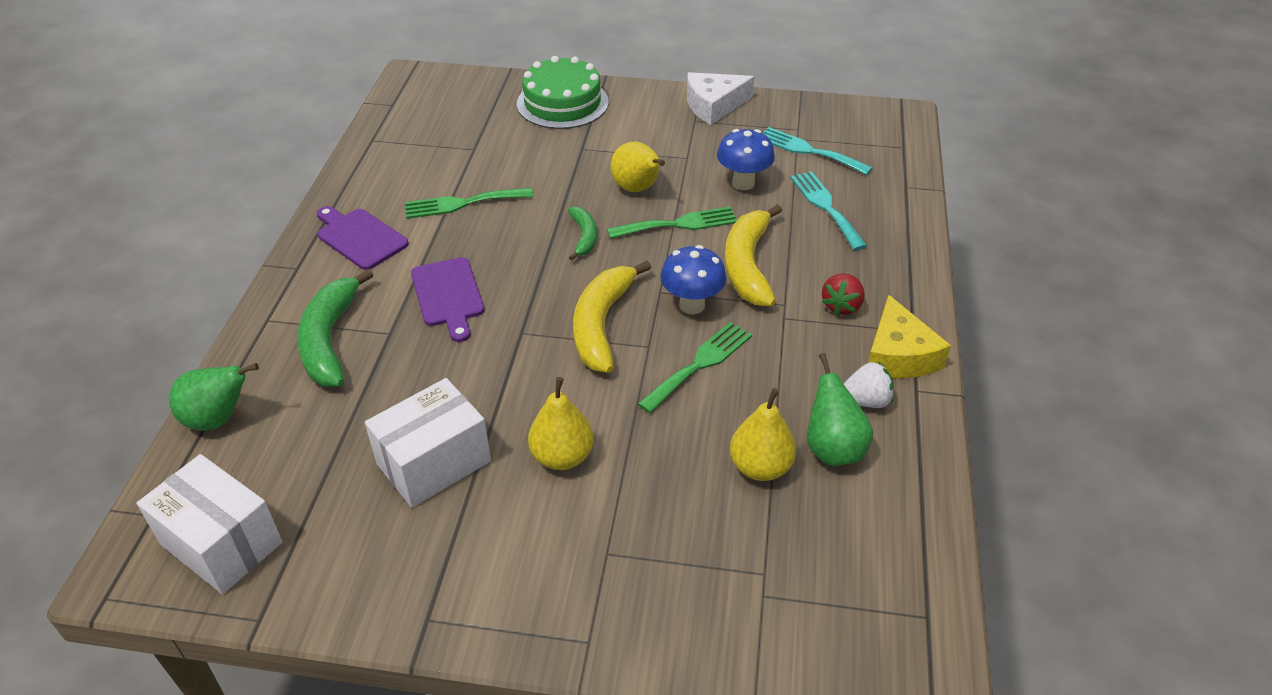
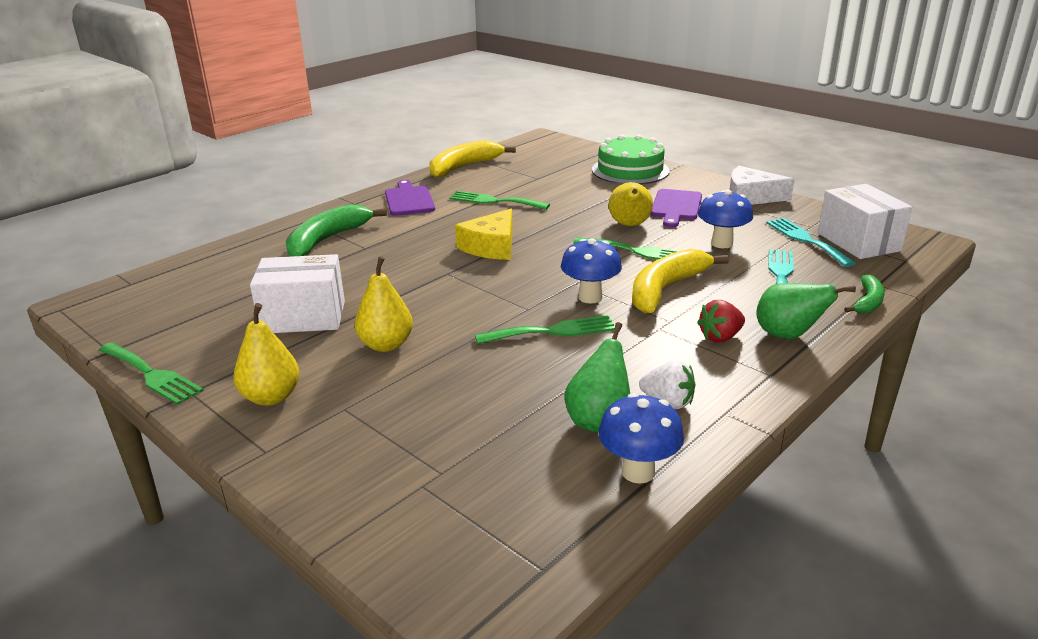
camera: 35 degrees right, 15 degrees down
(218, 419) = (220, 255): green pear -> green pear (788, 336)
(221, 543) = (142, 309): white box -> white box (858, 242)
(354, 622) = (151, 375): none -> green fork
(448, 296) = (425, 241): purple cutting board -> purple cutting board (676, 207)
(584, 237) = (556, 239): green banana -> green banana (868, 302)
(601, 325) = (507, 286): yellow banana -> yellow banana (463, 167)
(760, 467) = (522, 407): yellow pear -> yellow pear (271, 397)
(898, 355) = (737, 384): yellow cheese -> yellow cheese (491, 247)
(908, 486) = (638, 472): none -> blue mushroom

